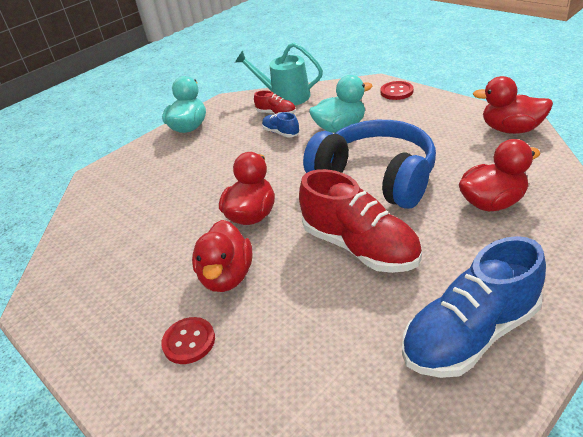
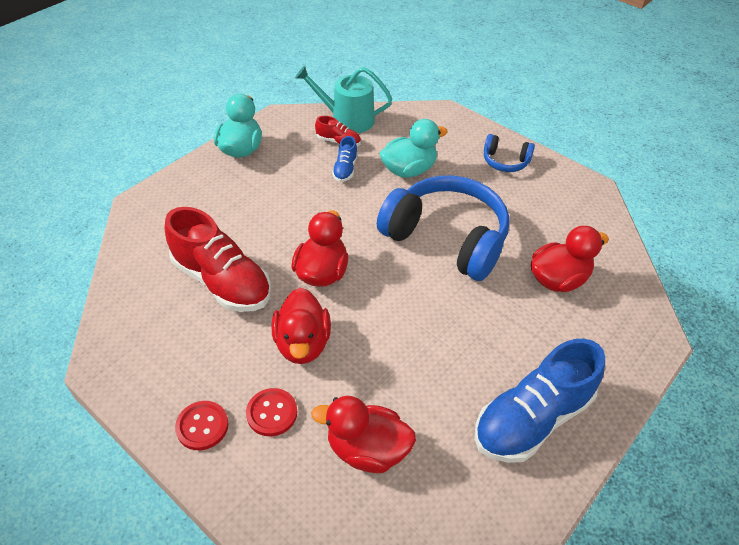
camera: 10 degrees left, 10 degrees up
(281, 133) = (345, 169): blue shoe -> blue shoe turned 120 degrees counterclockwise
(360, 247) = (432, 319): red shoe -> red shoe (222, 281)
(396, 92) = (467, 128): red button -> red button (202, 426)
(433, 112) = (505, 161): none -> blue headphones
(511, 129) = (580, 193): red duck -> red duck (367, 449)

